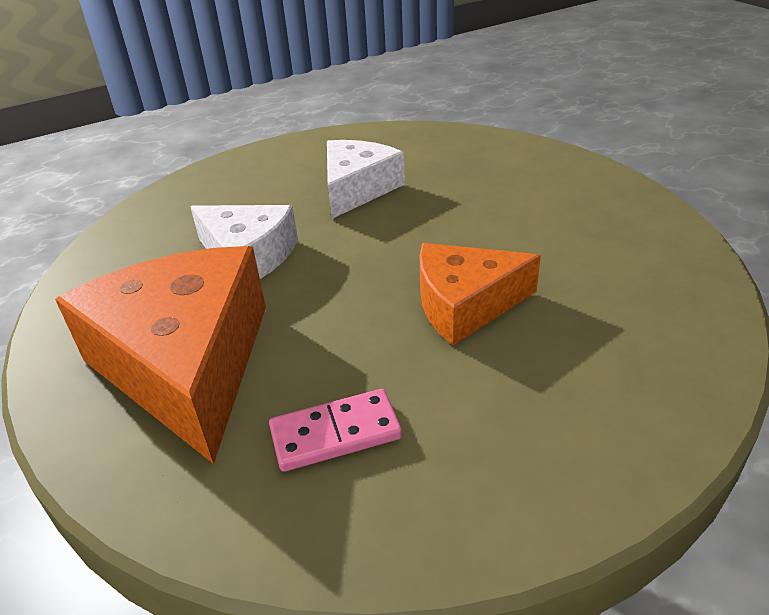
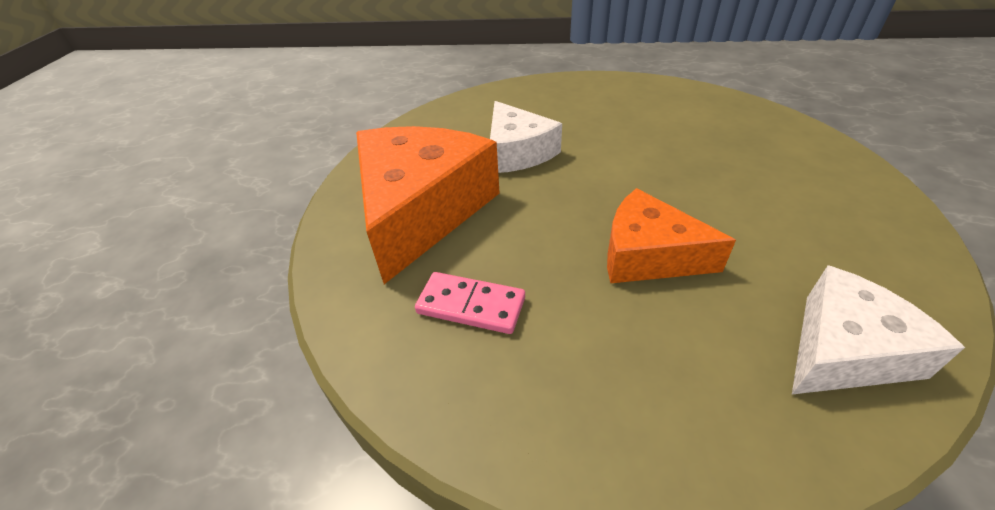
camera: 35 degrees right, 5 degrees up
(357, 189) = (636, 129): white cheese -> white cheese (844, 350)

